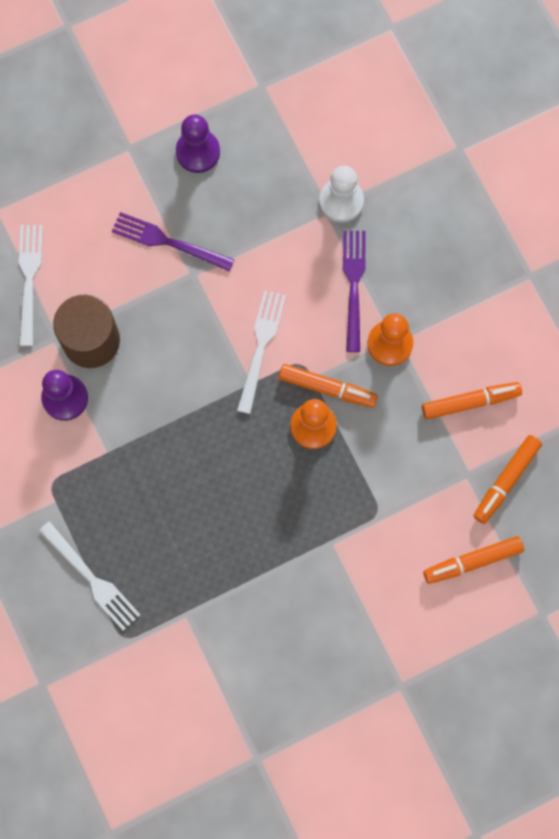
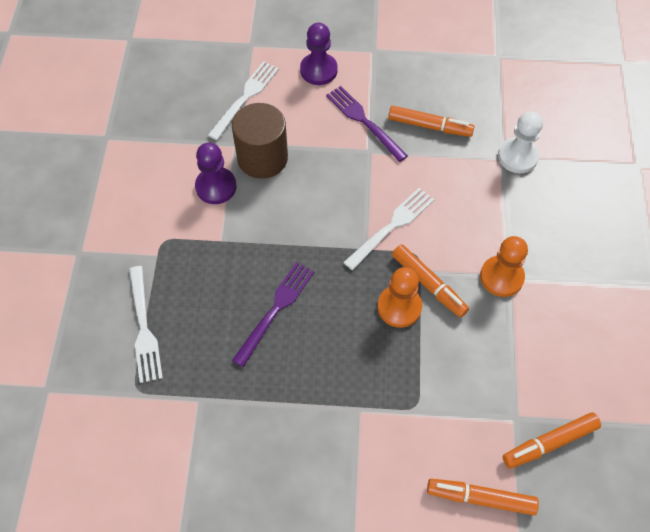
camera: 30 degrees right, 15 degrees down
(198, 152) = (423, 75): purple pawn -> purple pawn (318, 70)
(353, 285) = (494, 219): purple fork -> purple fork (275, 310)
(470, 402) = (549, 359): orange marker -> orange marker (430, 126)

